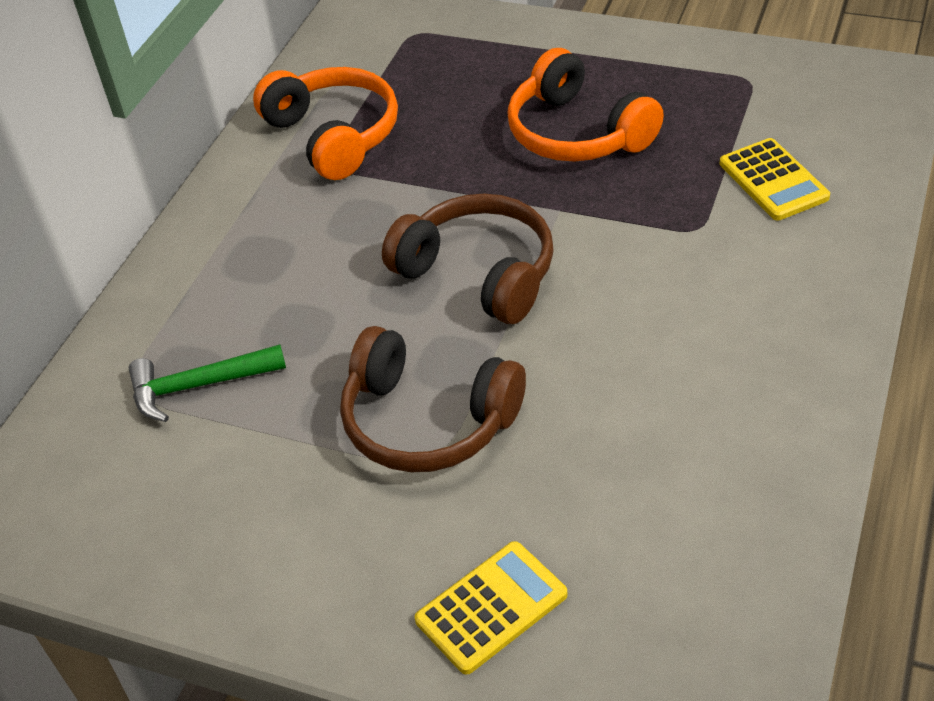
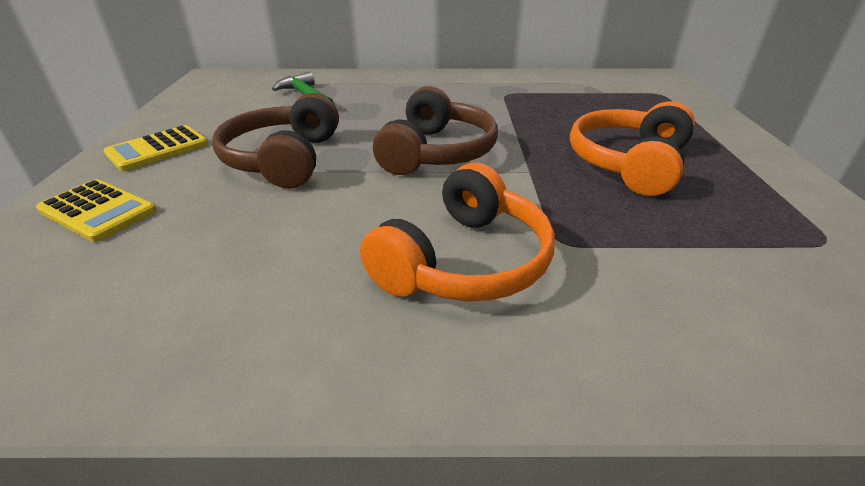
camera: 65 degrees right, 10 degrees down
(333, 136) = (534, 90): orange headphones -> orange headphones (463, 261)
(773, 180) = (683, 282): yellow calculator -> yellow calculator (158, 149)

